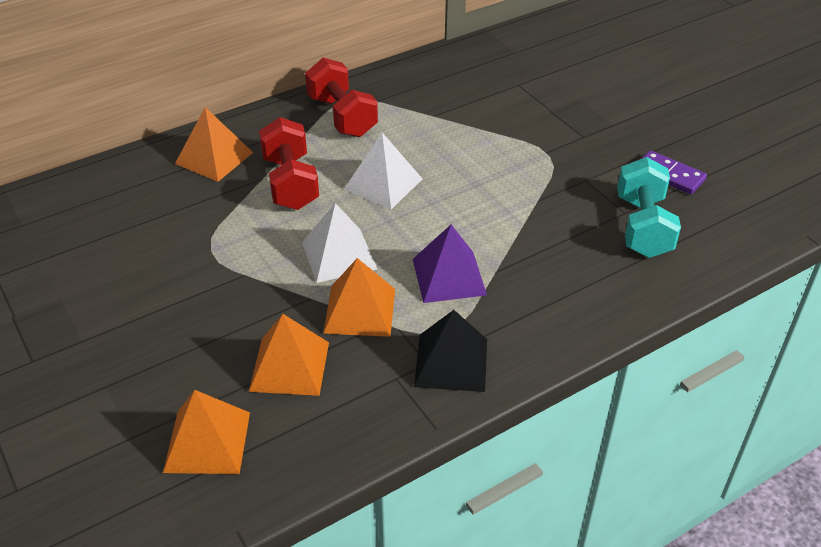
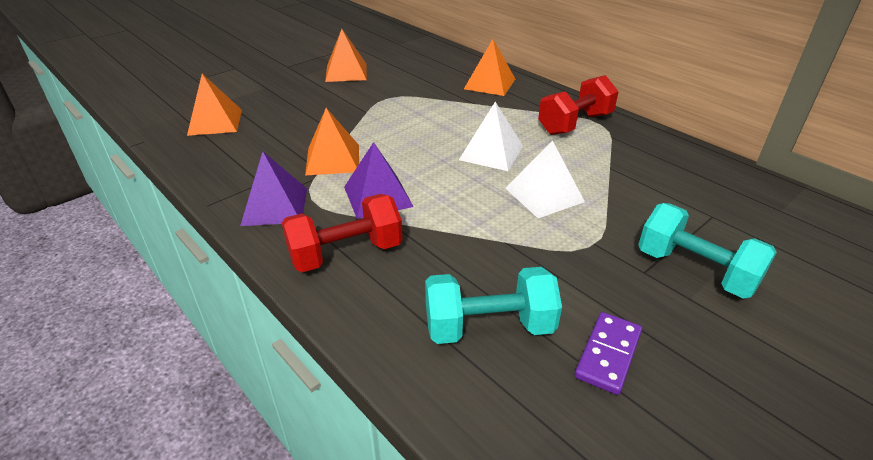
camera: 80 degrees right, 5 degrees down
(289, 366) = (276, 139): orange pyramid -> orange pyramid (346, 72)
(290, 183) = (473, 114): red dumbbell -> red dumbbell (346, 253)
(338, 255) = (394, 143): white pyramid -> white pyramid (544, 194)
(451, 362) = (275, 206): black pyramid -> purple pyramid
(584, 113) = (695, 271): none -> turquoise dumbbell

